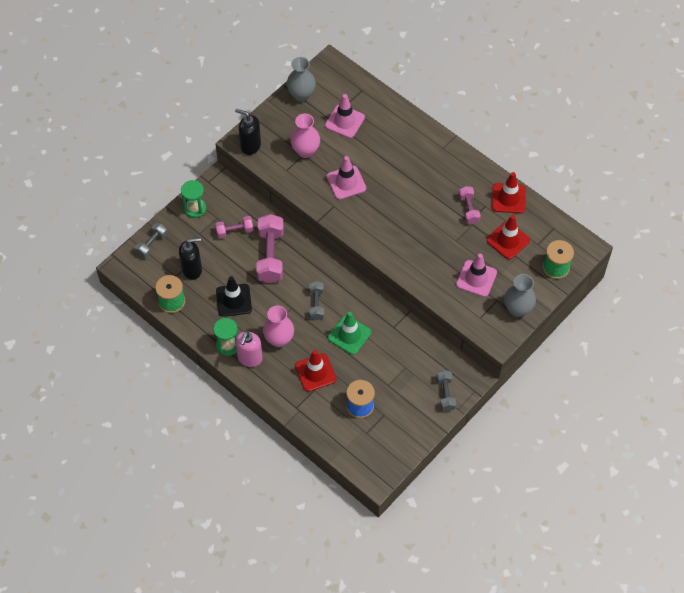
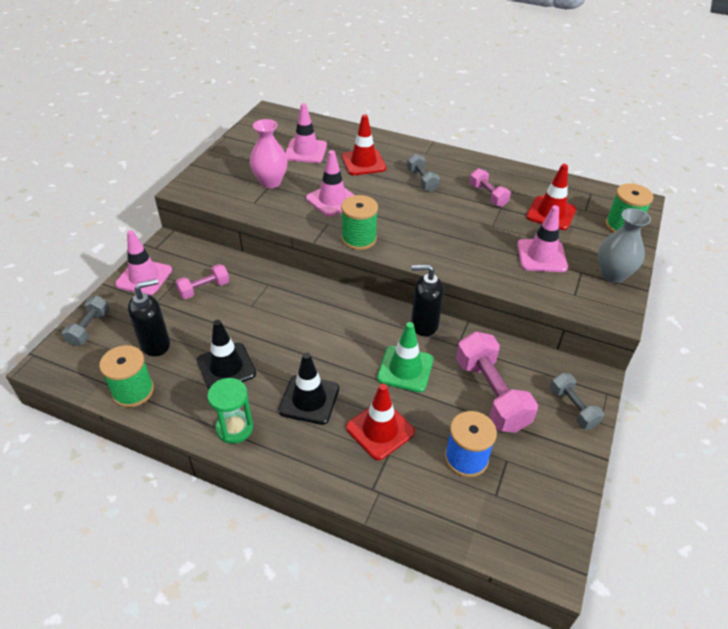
camera: 20 degrees left, 15 degrees down
(195, 208) = (144, 277): green hourglass -> pink traffic cone
(249, 358) = (274, 437): pink soap dispenser -> none
(250, 146) = (200, 189): black soap dispenser -> black soap dispenser (424, 325)
(270, 255) = (261, 304): pink dumbbell -> pink dumbbell (490, 394)
(279, 339) = (309, 399): pink vase -> black traffic cone
(301, 95) = (247, 139): grey vase -> none
(316, 304) = (344, 344): grey dumbbell -> grey dumbbell (422, 180)
(351, 227) = (359, 239): none -> green spool
(508, 198) = (524, 178): red traffic cone -> red traffic cone (363, 162)

